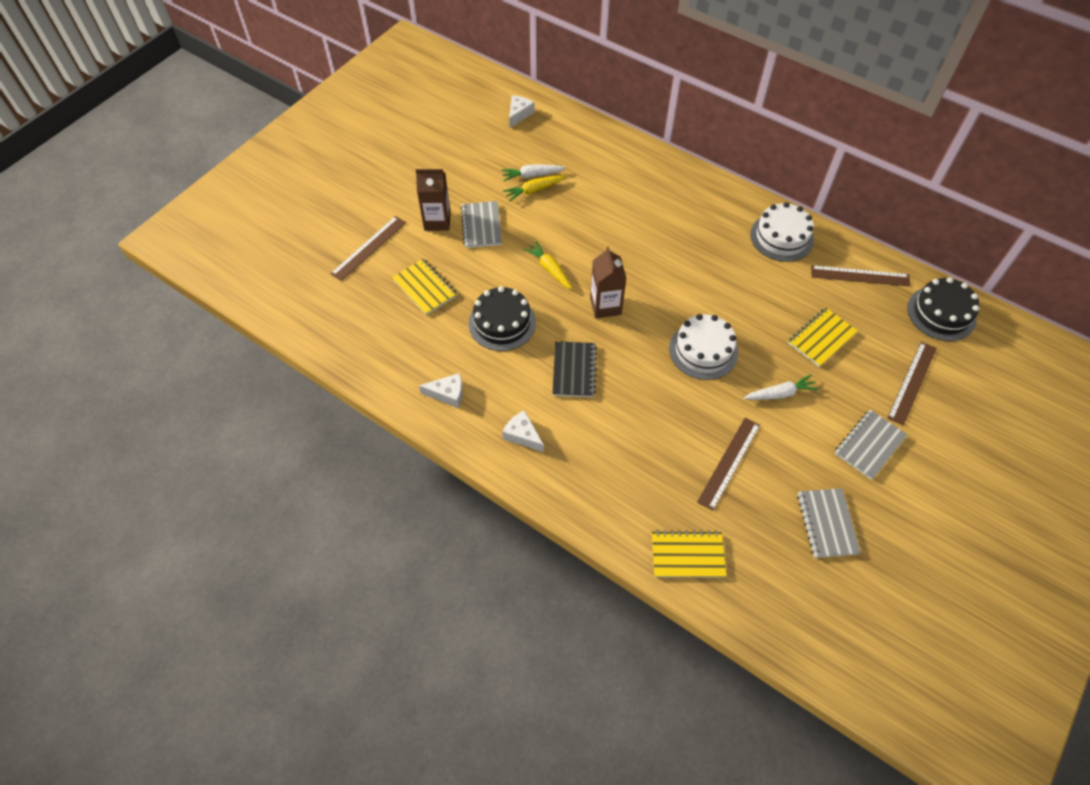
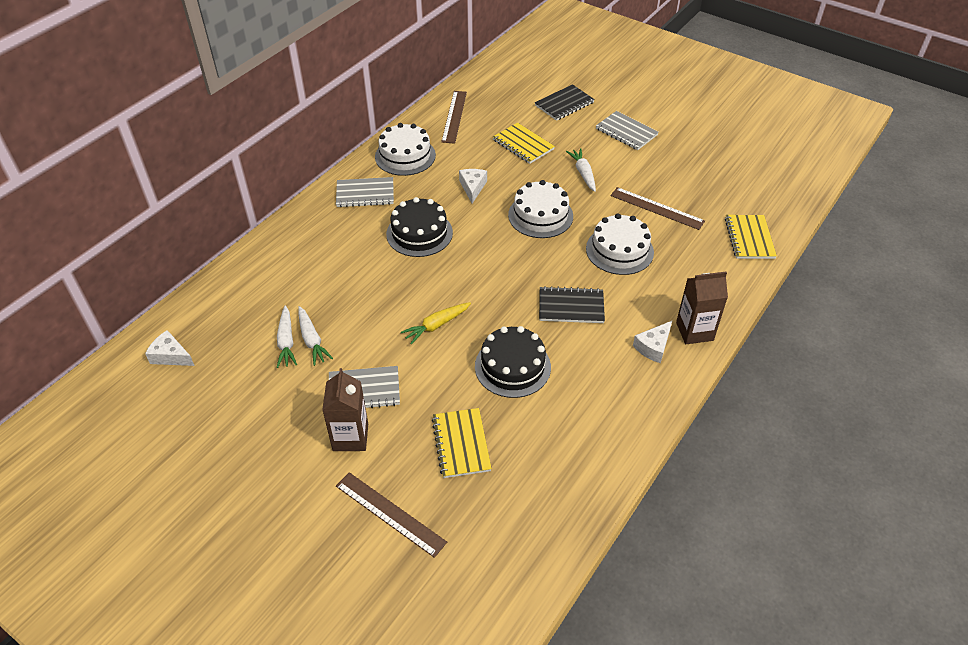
camera: 90 degrees left, 10 degrees down
(425, 288) = (461, 444): yellow notebook -> yellow notebook turned 60 degrees counterclockwise
(448, 394) = (612, 412): white cheese -> white cheese (472, 188)
(533, 190) = (312, 340): yellow carrot -> white carrot
(605, 306) = (488, 281): brown carton -> brown carton (694, 331)
(656, 418) = (619, 250): none -> white cake
(827, 523) = (700, 161): grey notebook -> grey notebook (365, 194)
(912, 382) = (564, 104): brown ruler -> black notebook
(941, 313) = (495, 81): black cake -> black cake (419, 233)

